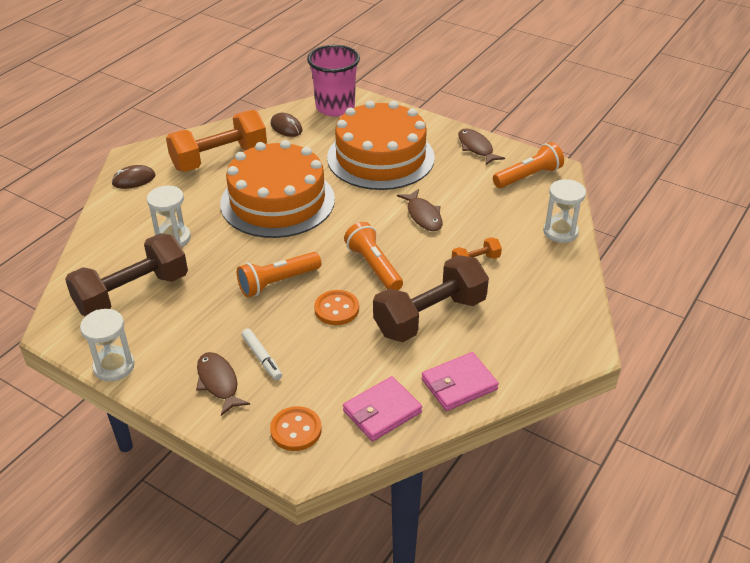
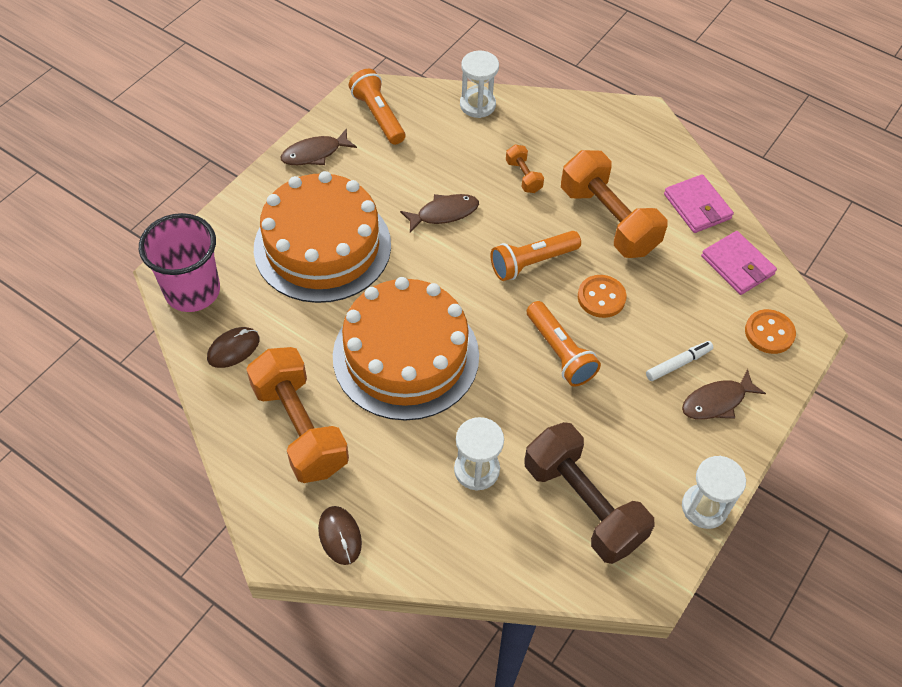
camera: 90 degrees left, 15 degrees up
(430, 316) = (608, 220): brown dumbbell -> orange dumbbell

